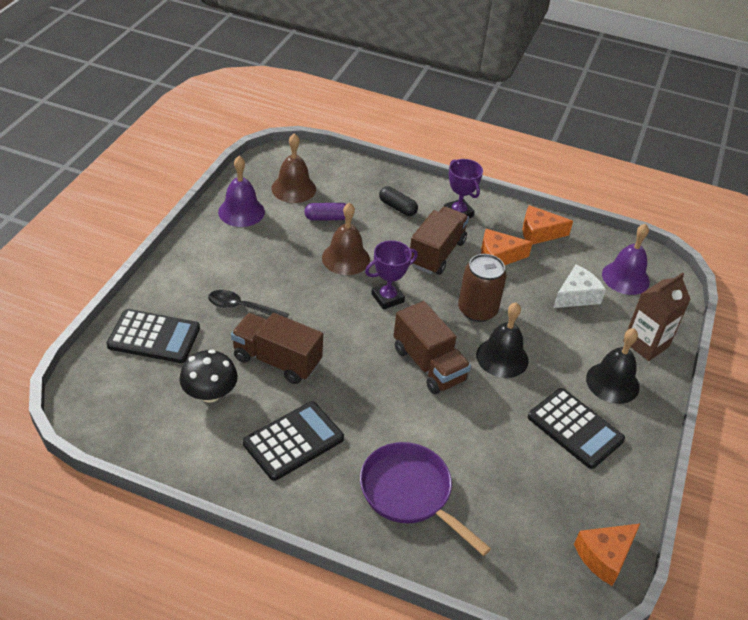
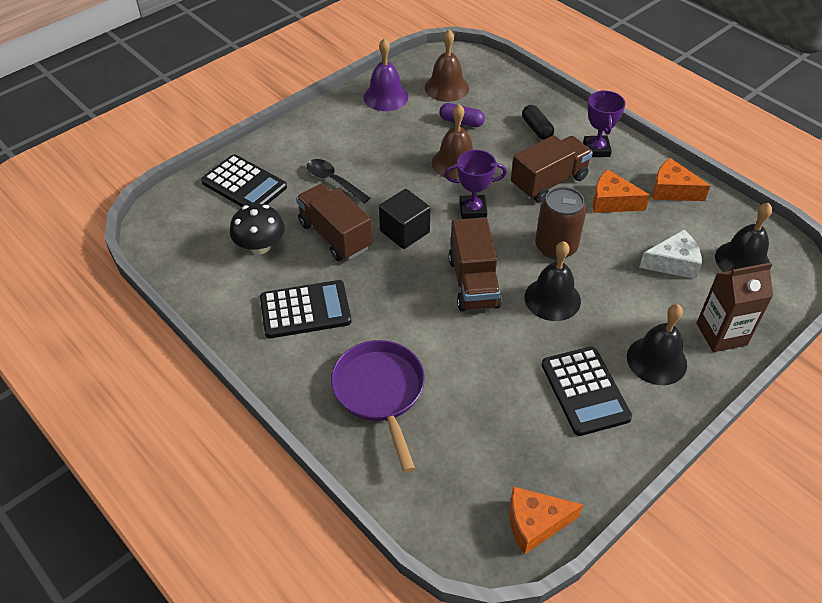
camera: 30 degrees right, 5 degrees up
(339, 336) = (404, 231): none -> black cube
(625, 278) = (742, 261): purple bell -> black bell

